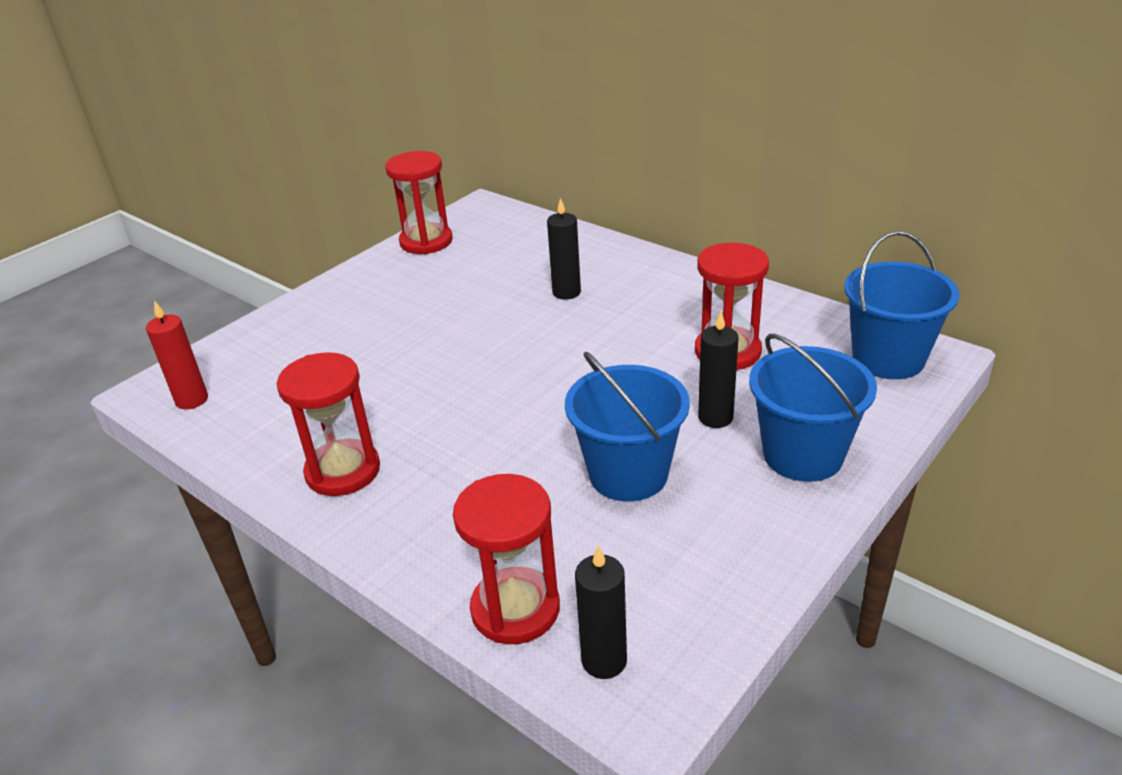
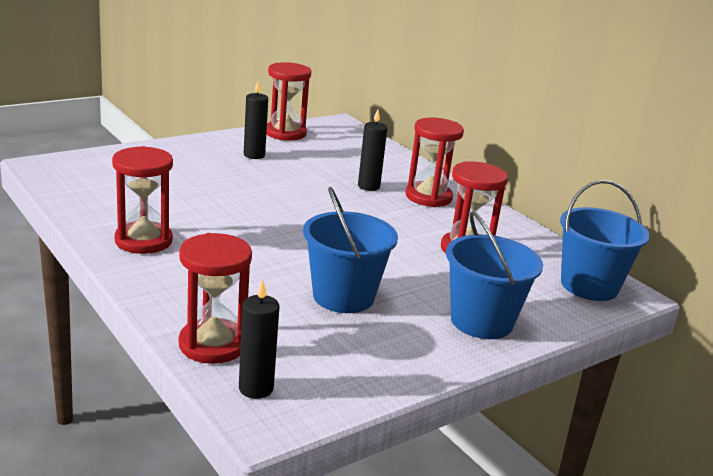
camera: 10 degrees right, 10 degrees down
(192, 400) = (67, 177): red candle -> none
(642, 286) = (428, 197): none -> red hourglass
(715, 417) = (430, 283): black candle -> black candle (254, 155)

